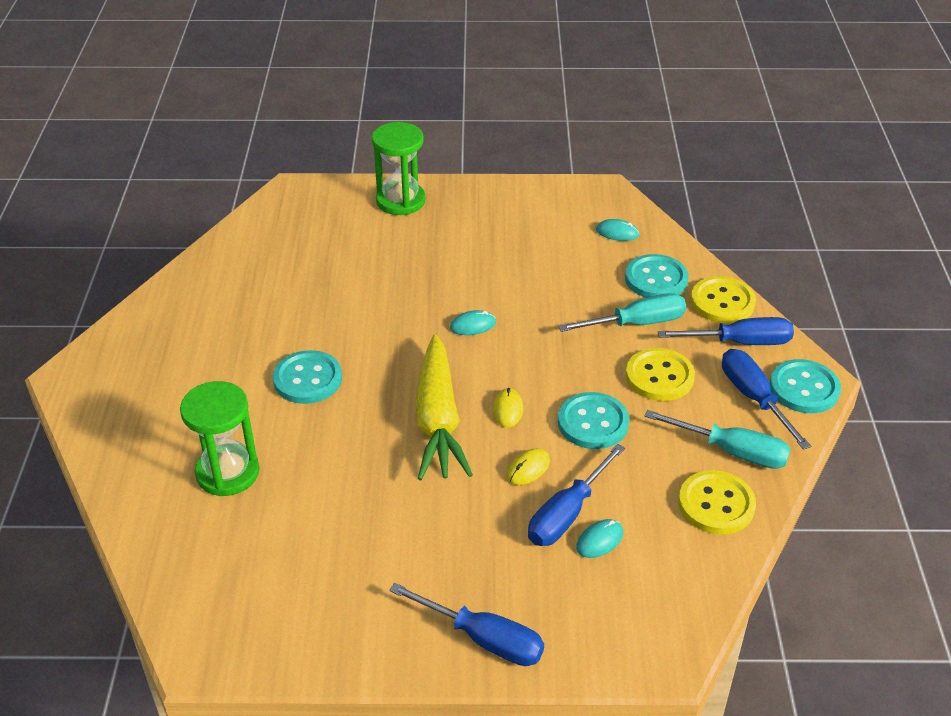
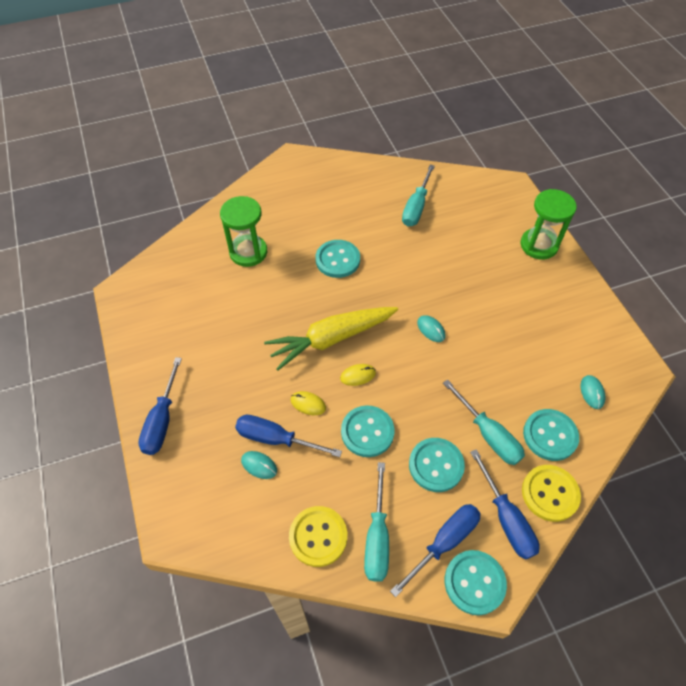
camera: 70 degrees right, 15 degrees up
(267, 279) = (416, 207): none -> turquoise screwdriver
(659, 377) = (436, 465): yellow button -> turquoise button

